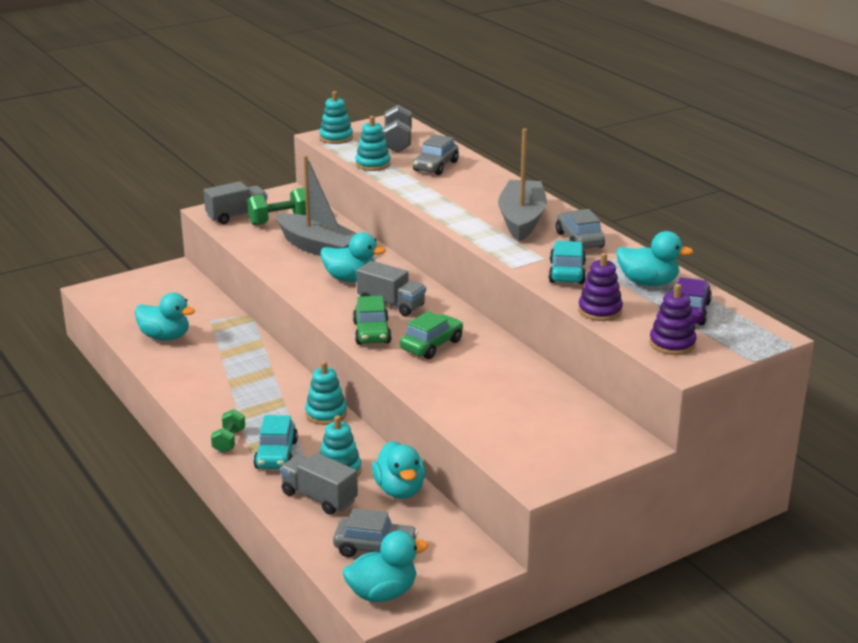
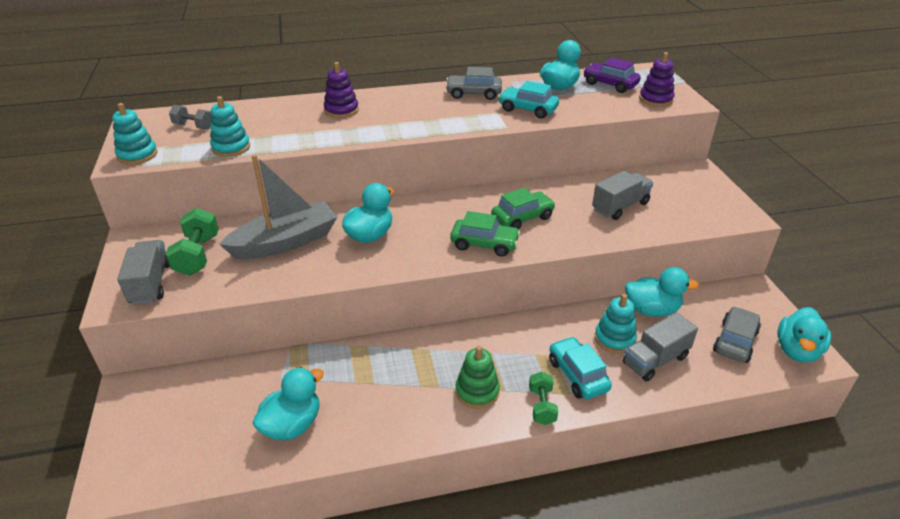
camera: 70 degrees left, 10 degrees up
(229, 441) = (542, 406): green dumbbell -> green dumbbell turned 60 degrees clockwise
(233, 407) = (477, 391): none -> green stacking toy
(276, 455) = (577, 375): turquoise car -> turquoise car turned 135 degrees counterclockwise
(326, 414) = (517, 328): turquoise stacking toy -> none
(382, 593) = (797, 351): turquoise duck -> turquoise duck turned 150 degrees counterclockwise
(391, 304) = (436, 223): grey truck -> grey truck (620, 207)
(397, 142) = (193, 126): grey dumbbell -> grey dumbbell, size x0.64
(431, 345) = (522, 218): green car -> green car turned 90 degrees clockwise
(435, 166) = (272, 119): grey car -> none
(521, 220) = (420, 106): grey boat -> none
(600, 311) = (597, 111): purple stacking toy -> purple stacking toy (341, 110)

